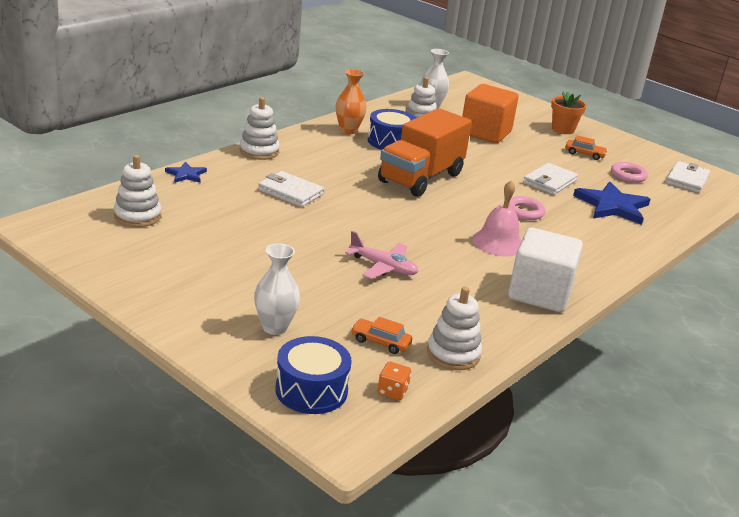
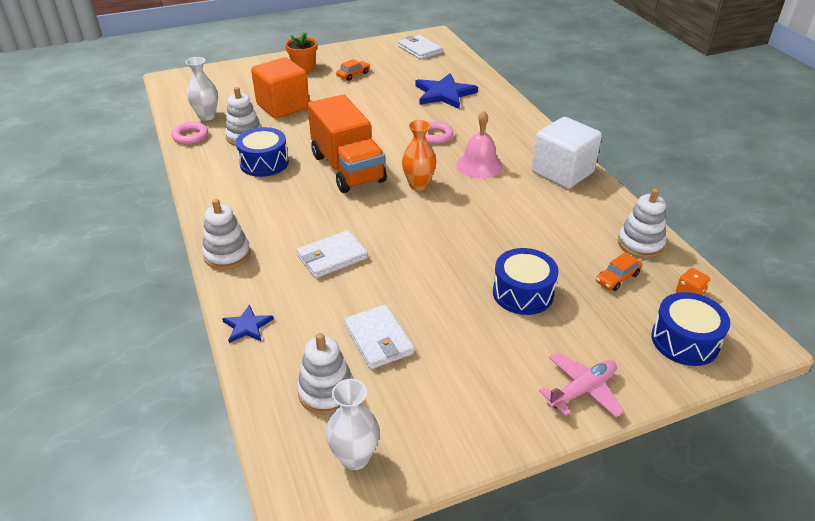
camera: 60 degrees left, 10 degrees up
(275, 327) = (583, 337): white vase -> white vase (355, 457)
(314, 288) = (523, 293): none -> blue drum
(348, 130) = (222, 181): orange vase -> orange vase (418, 185)
(383, 267) = (498, 240): pink plane -> pink plane (582, 390)
(549, 182) = (391, 107): white wallet -> white wallet (378, 339)
(628, 176) = (400, 70): pink ring -> pink ring (190, 136)

